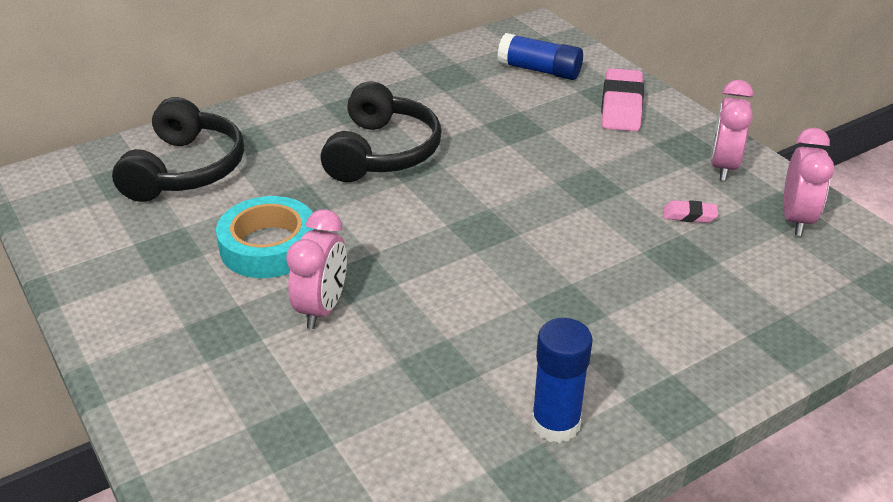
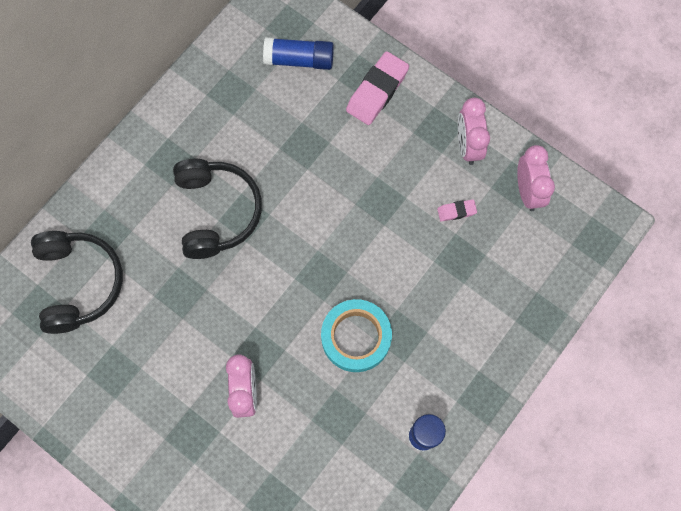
camera: 20 degrees left, 35 degrees up
(269, 246) = (182, 345): turquoise tape -> turquoise tape (356, 337)
(621, 107) = (377, 91): pink eraser -> pink eraser turned 45 degrees clockwise

